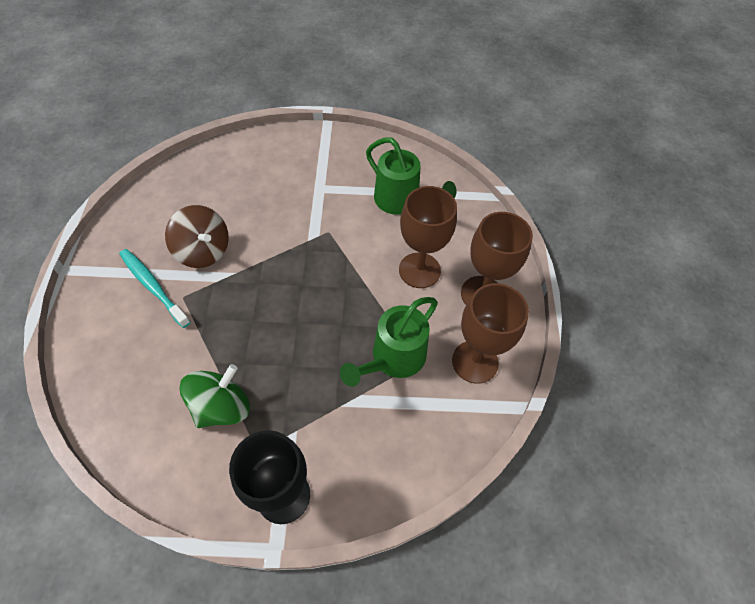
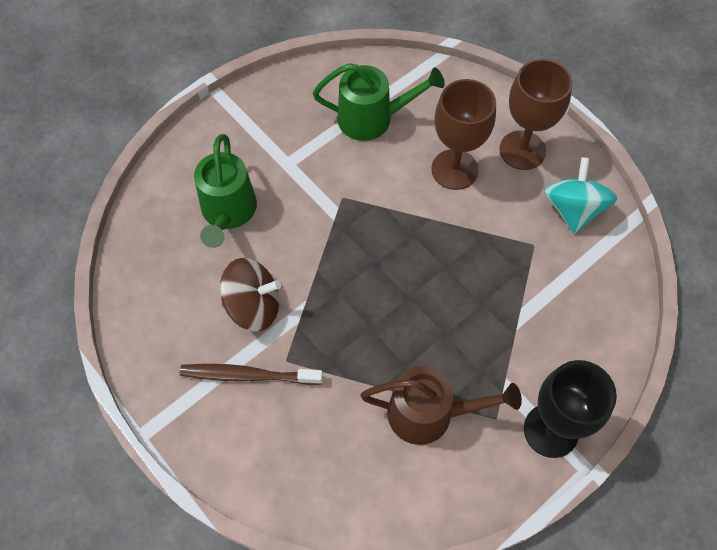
camera: 40 degrees left, 5 degrees up
(153, 287) = (248, 375): turquoise toothbrush -> brown toothbrush
(222, 407) = (430, 414): green spinning top -> brown watering can
(393, 359) = (514, 259): green watering can -> green watering can (228, 213)
(475, 362) = (573, 209): brown goblet -> turquoise spinning top

